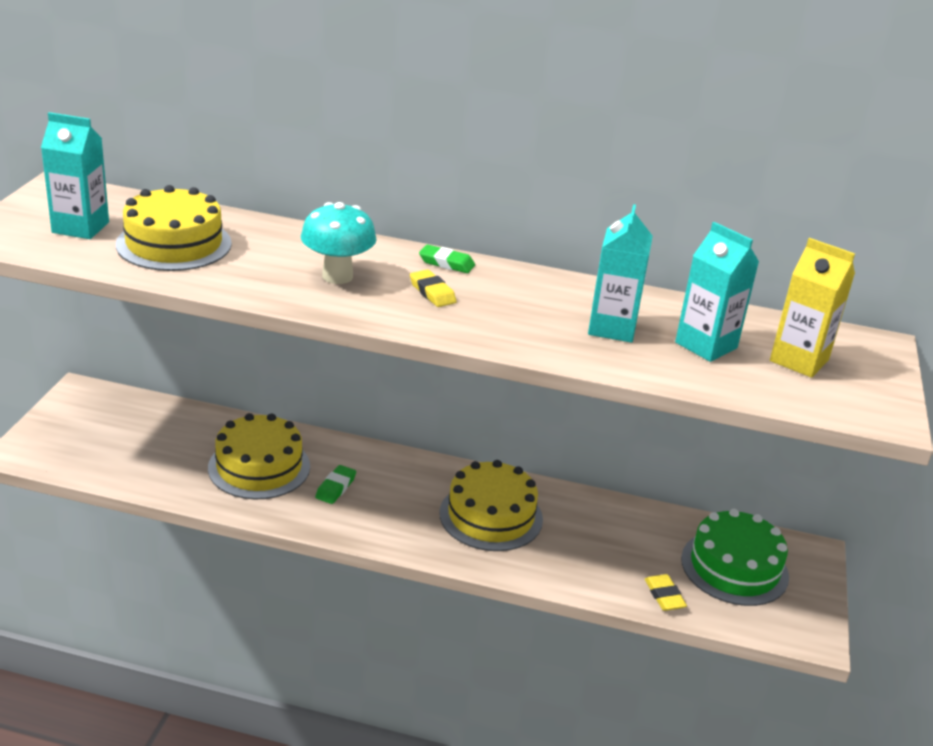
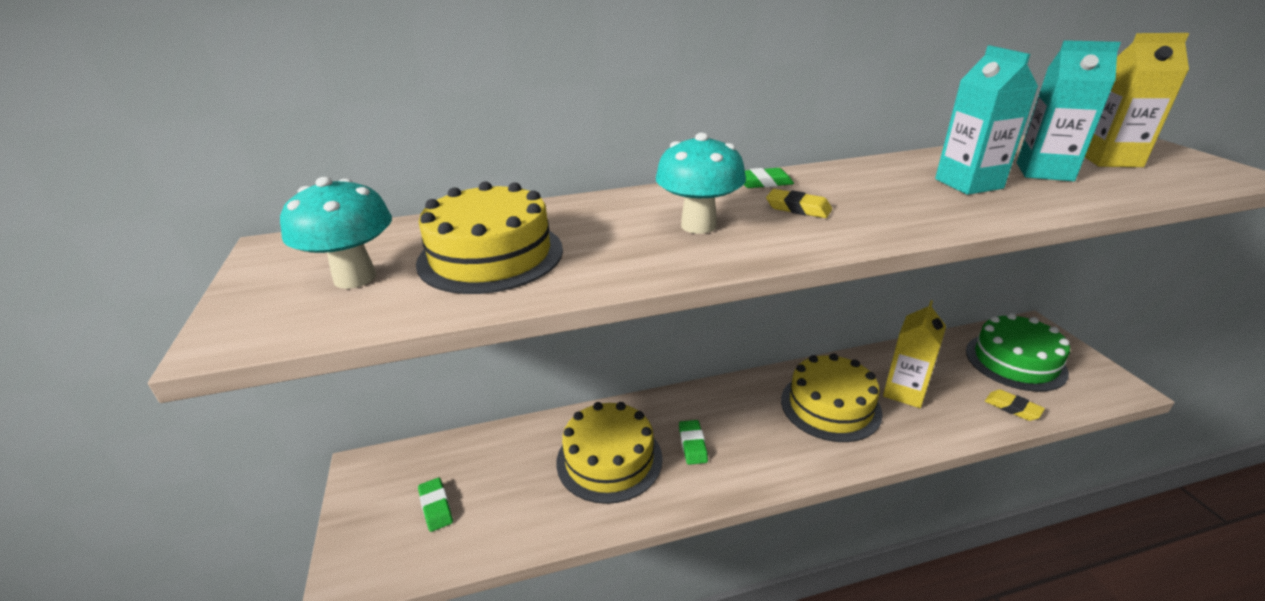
camera: 25 degrees left, 0 degrees up
(80, 227) = (355, 278): turquoise carton -> turquoise mushroom
(107, 439) = (436, 507): none -> green eraser
(577, 538) = (904, 392): none -> yellow carton

